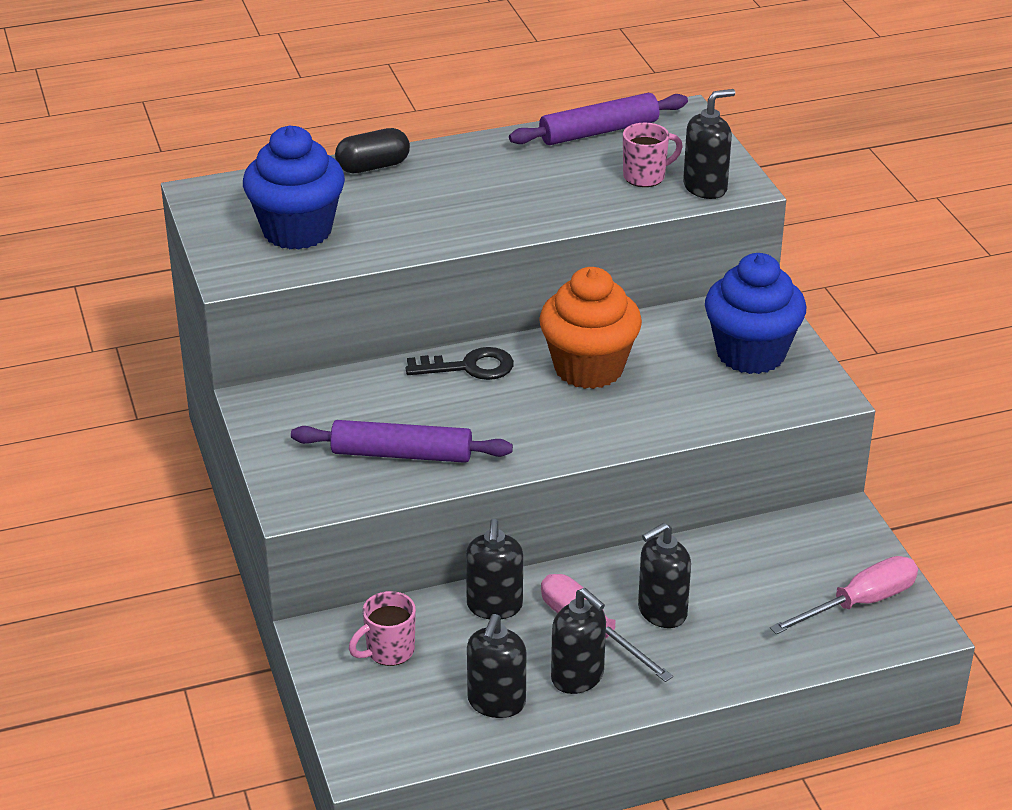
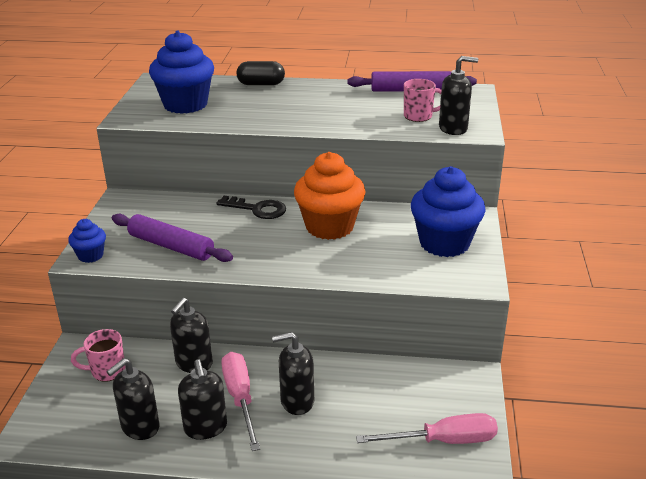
camera: 25 degrees right, 5 degrees down
(303, 498) = (90, 255): none -> blue cupcake

